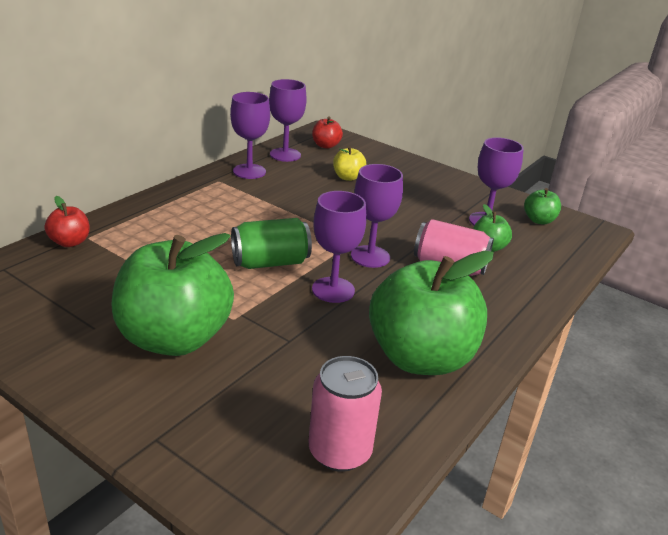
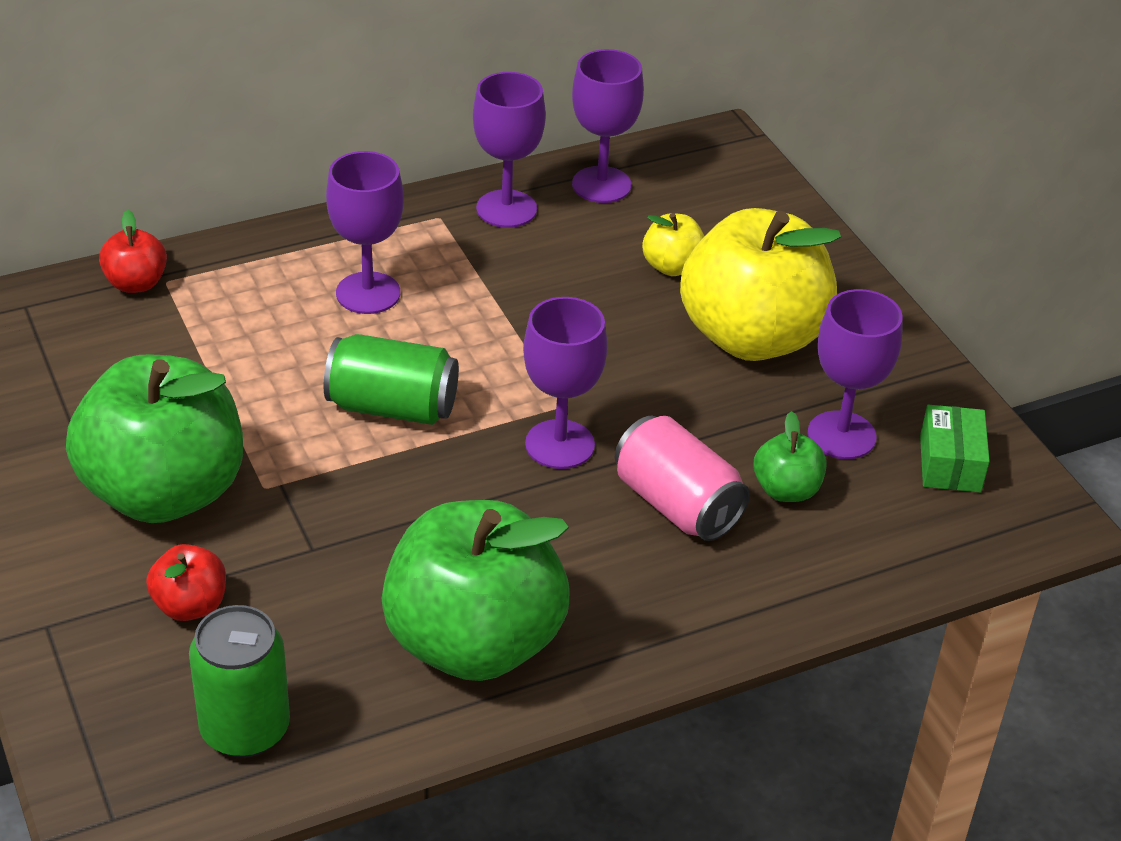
camera: 30 degrees right, 10 degrees up
(326, 145) = (697, 180): red apple -> red apple (190, 605)
(333, 290) = (446, 487): purple goblet -> purple goblet (368, 293)
(339, 451) = (245, 729): pink can -> green can
(410, 195) = (752, 337): none -> yellow apple
(539, 220) = (950, 463): green apple -> green box

